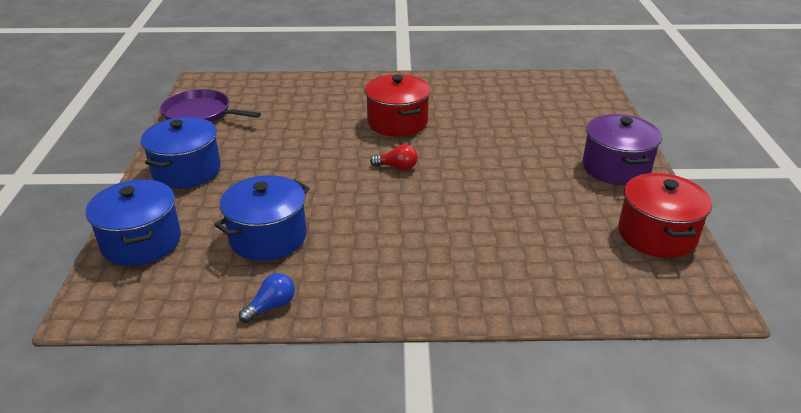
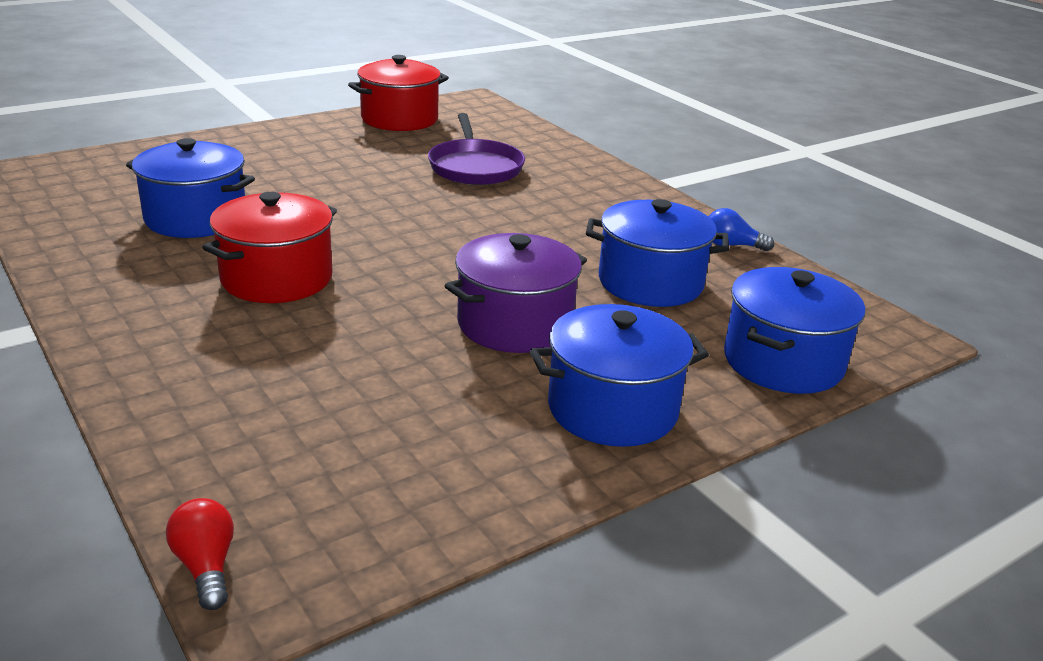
camera: 125 degrees left, 5 degrees down
(200, 114) = (421, 500): purple pan -> purple pan (475, 167)
(397, 167) = (410, 248): red light bulb -> red light bulb (206, 566)
(491, 115) = (196, 218): none -> blue pot
(616, 168) = (286, 140): purple pot -> purple pot (515, 324)

